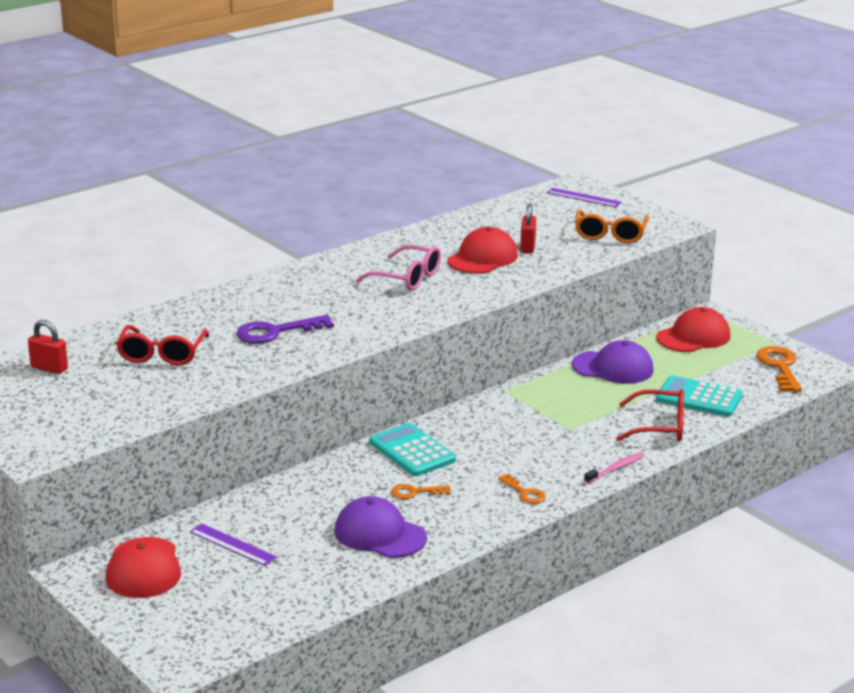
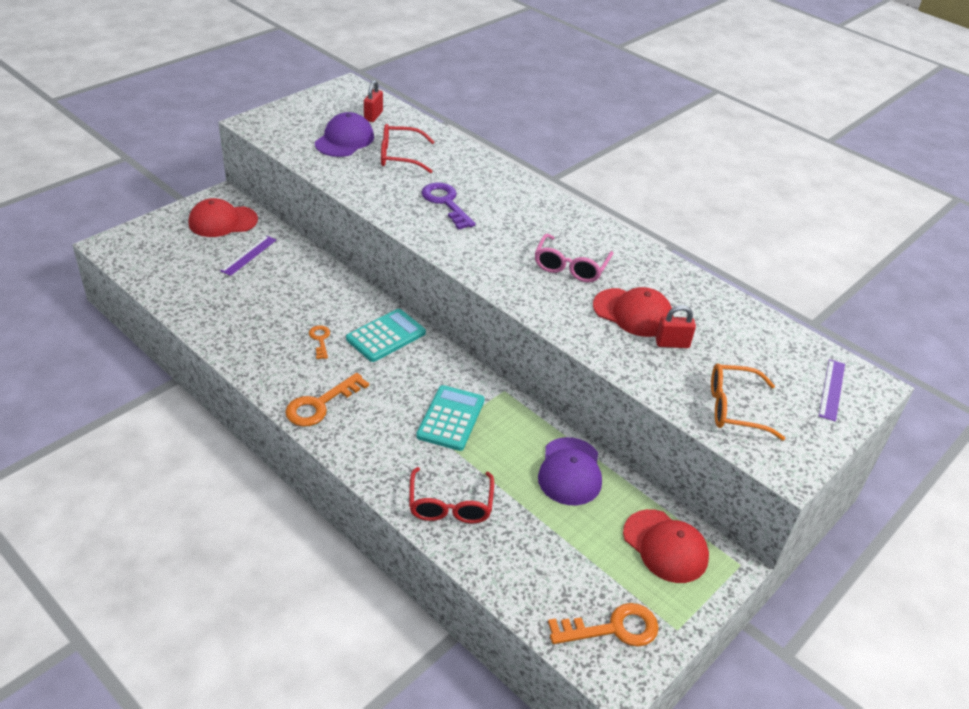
camera: 80 degrees right, 15 degrees up
(380, 534) = (258, 323): purple cap -> purple cap (344, 140)
(524, 492) = (320, 404): orange key -> orange key, size x1.75
(616, 469) = (364, 467): pink toothbrush -> none
(699, 398) = (518, 542): turquoise calculator -> turquoise calculator (451, 418)

